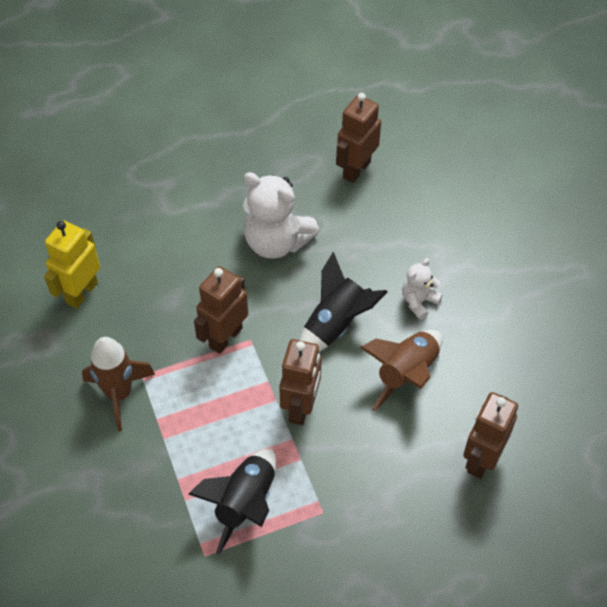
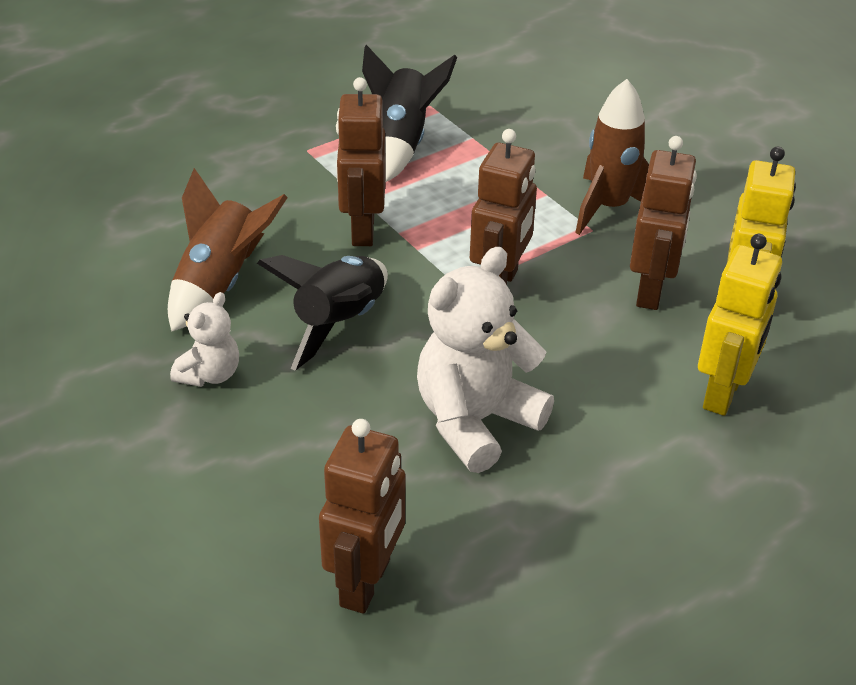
camera: 165 degrees right, 15 degrees down
(134, 233) = (723, 393): none -> yellow robot
(276, 242) = (475, 421): white teddy bear -> white teddy bear turned 60 degrees counterclockwise
(481, 459) = (110, 217): brown robot -> brown robot (651, 291)

